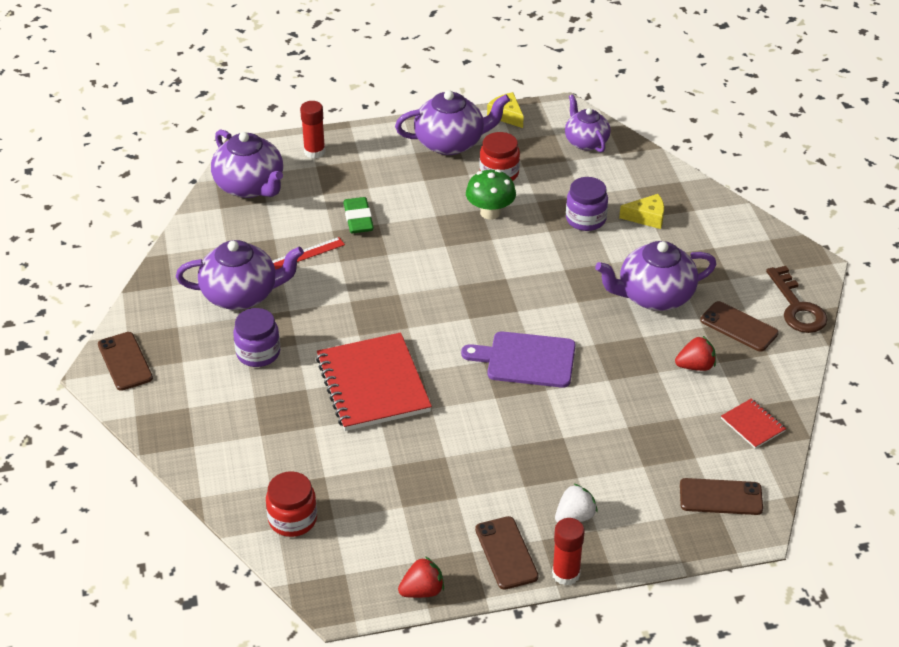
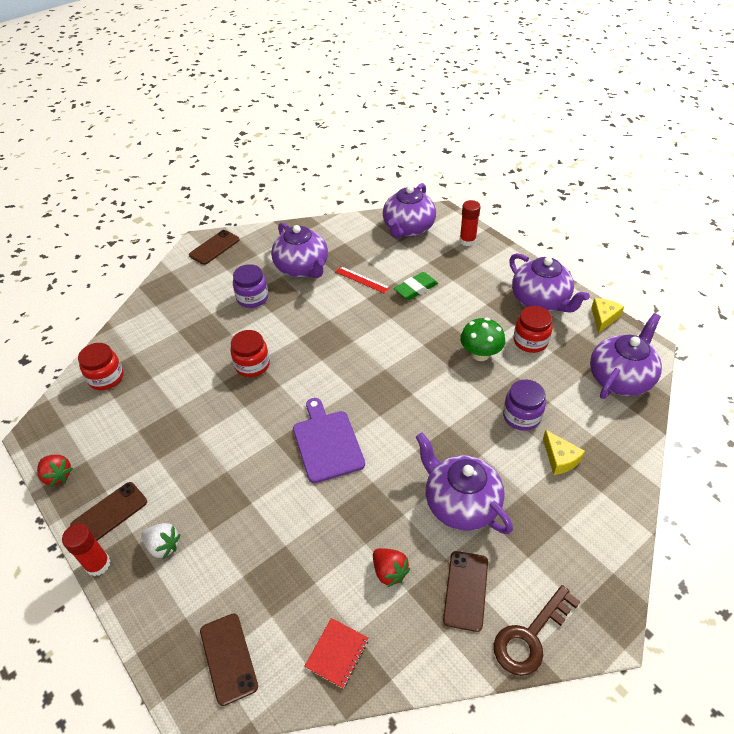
camera: 65 degrees right, 5 degrees up
(373, 384) = (252, 365): red notebook -> red jar
(586, 142) = (620, 378): purple teapot -> purple teapot, size x1.52

